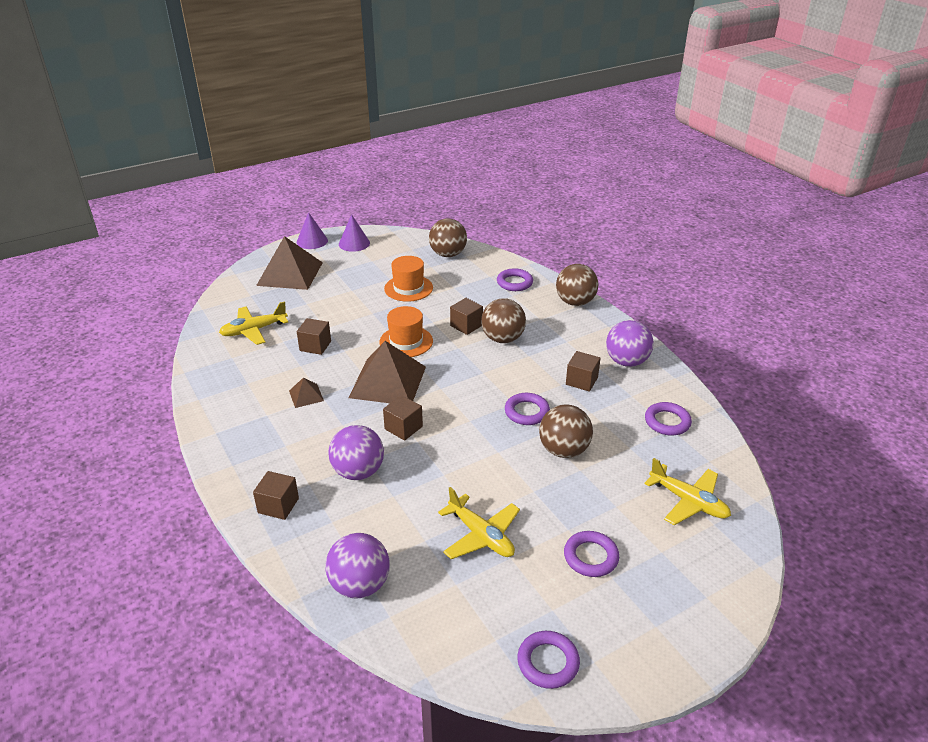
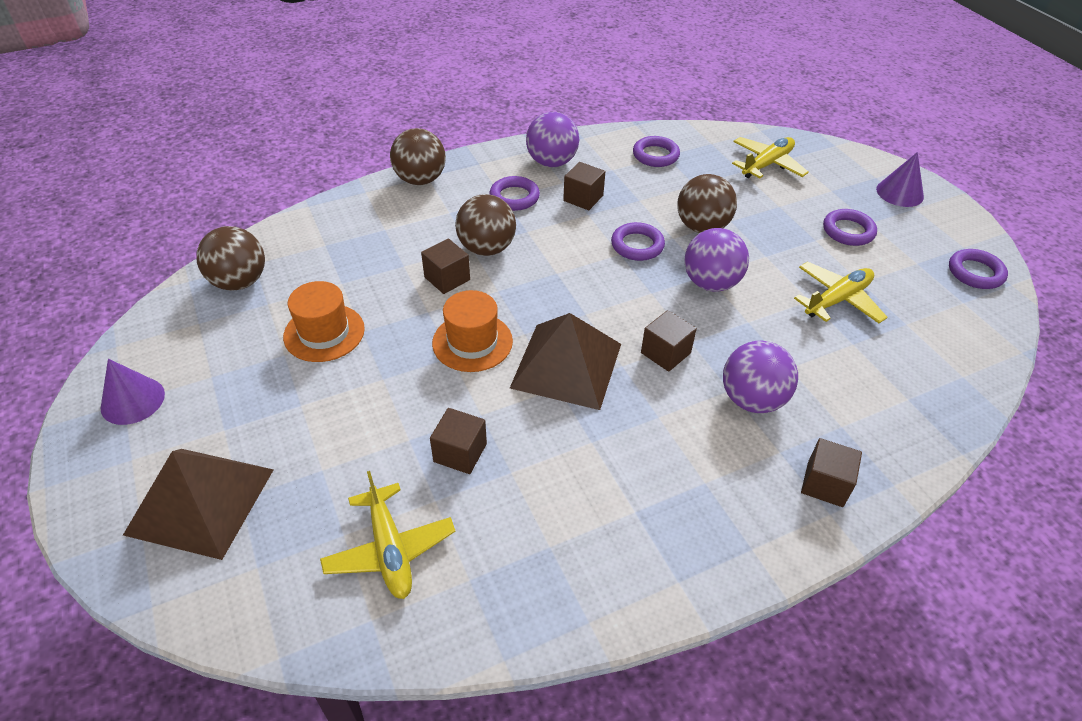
camera: 85 degrees left, 10 degrees up
(306, 395) = (590, 461): brown pyramid -> none
(312, 241) = (83, 468): purple cone -> purple cone (899, 193)
(360, 585) = (930, 400): purple ball -> purple ball (711, 283)
(514, 283) = (353, 223): purple ring -> purple ring (514, 197)

